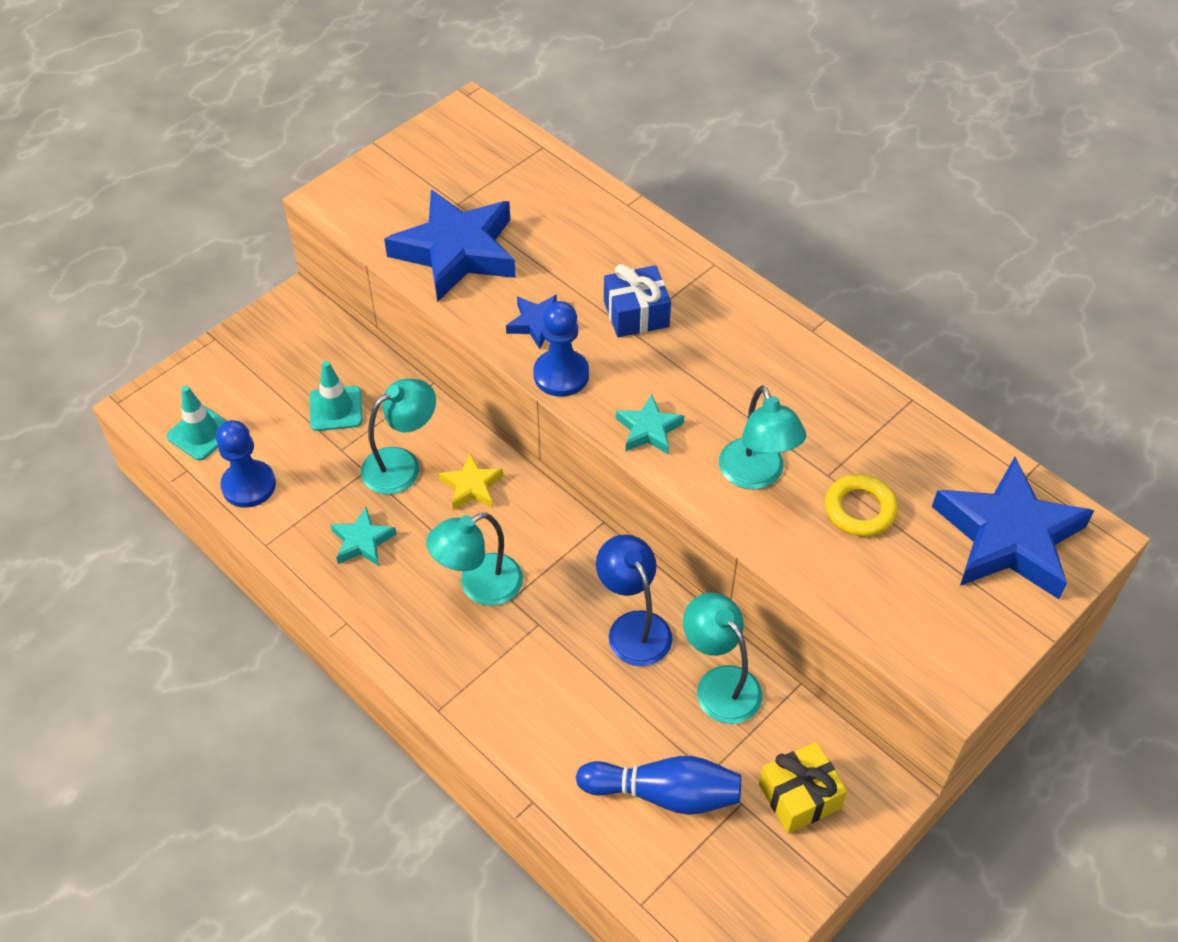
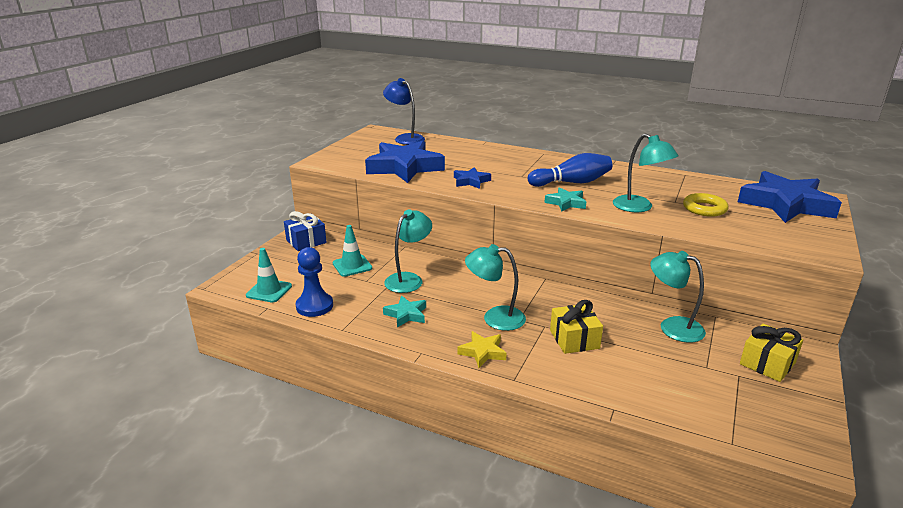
camera: 20 degrees left, 25 degrees down
(472, 486) = (458, 279): yellow star -> yellow star (482, 352)
(479, 586) = (495, 318): turquoise lamp -> turquoise lamp turned 60 degrees clockwise
(561, 375) = (500, 194): blue pawn -> none
(562, 663) = (574, 339): none -> yellow gift
(633, 627) = (601, 315): blue lamp -> blue lamp (405, 138)
(636, 314) = (520, 171): blue gift -> blue gift (306, 241)
(664, 793) = (690, 383): blue bowling pin -> blue bowling pin (572, 182)

